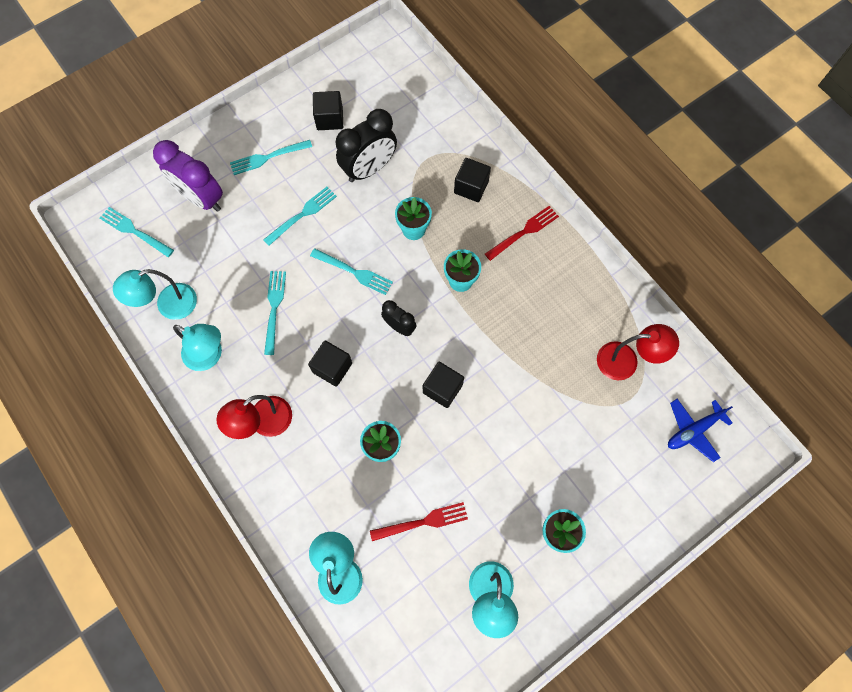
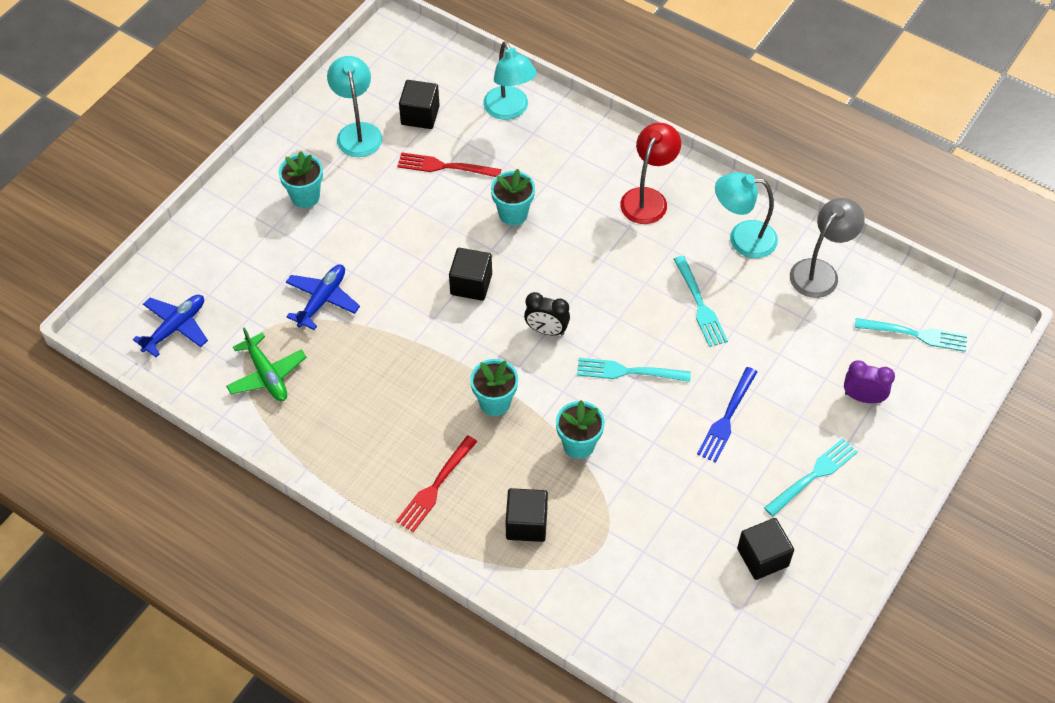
camera: 160 degrees right, 15 degrees down
(168, 305) = (820, 271): turquoise lamp -> grey lamp
(202, 198) = (863, 397): purple clock -> purple clock, size x0.55
(302, 215) = (727, 418): turquoise fork -> blue fork
(332, 367) = (602, 267): black cube -> black cube (420, 115)
(369, 169) = (673, 504): black clock -> none
(423, 522) = (445, 166): red fork -> red fork turned 45 degrees clockwise
(567, 416) = (322, 300): none -> blue plane
(626, 361) = (267, 375): red lamp -> green plane

